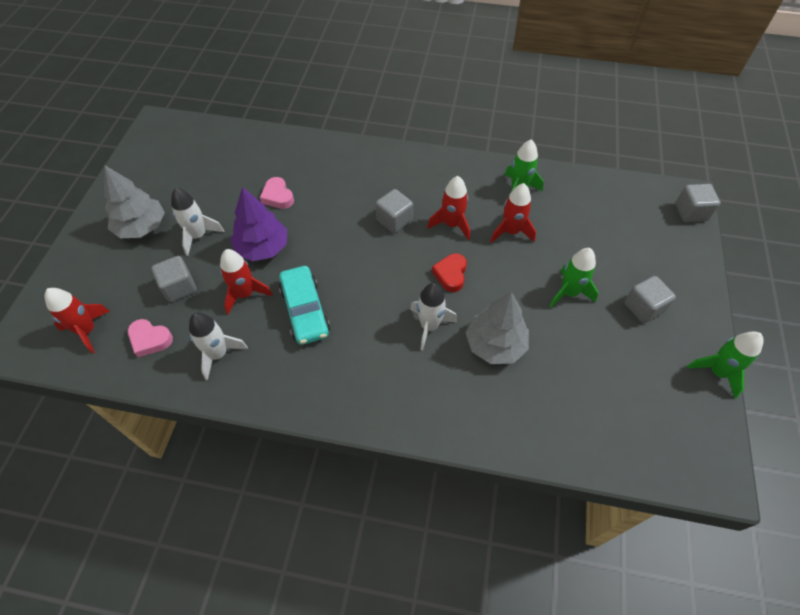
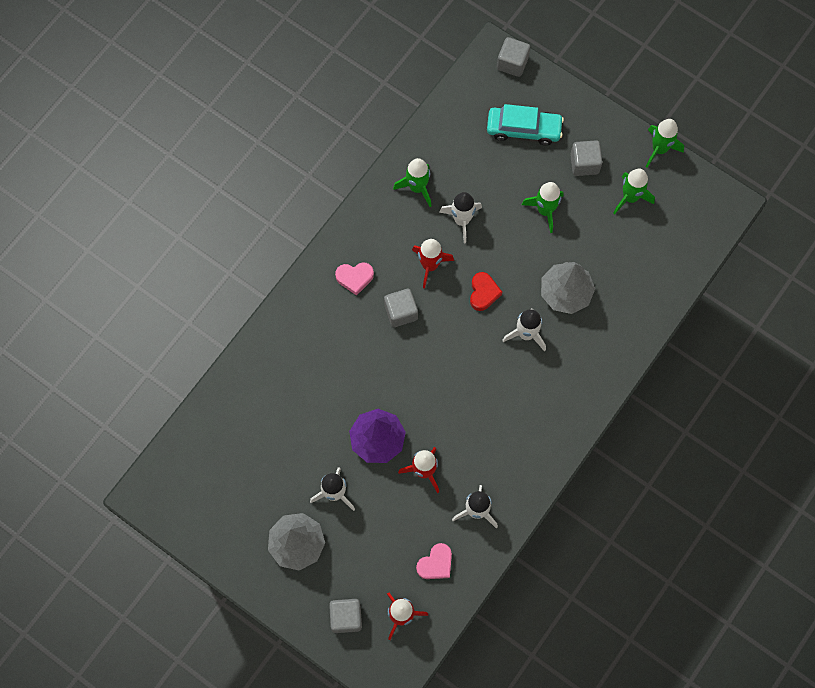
camera: 65 degrees left, 15 degrees up
(179, 287) = (389, 526): grey cube -> grey cube (346, 617)
(278, 196) = (318, 405): pink heart -> pink heart (355, 278)
(305, 311) = (465, 427): turquoise car -> turquoise car (523, 129)
(451, 274) = (483, 293): red heart -> red heart turned 120 degrees counterclockwise
(511, 232) = (462, 220): red rocket -> white rocket
(641, 365) = (630, 197): none -> green rocket

